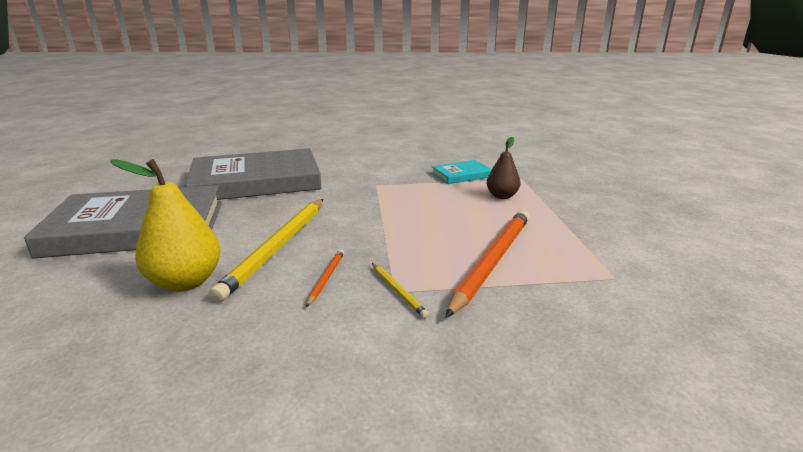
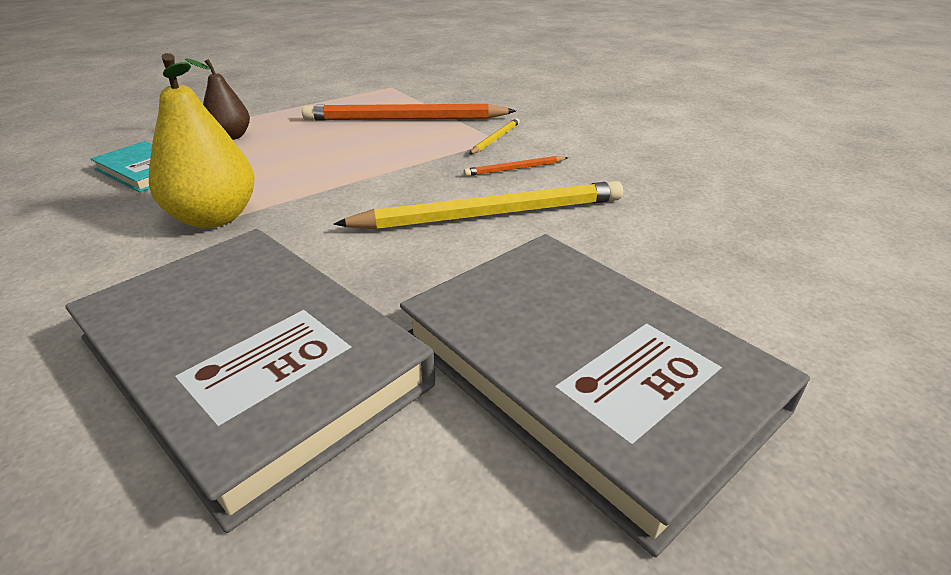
camera: 120 degrees left, 10 degrees up
(185, 282) = (620, 232): yellow pear -> yellow pear (214, 218)

